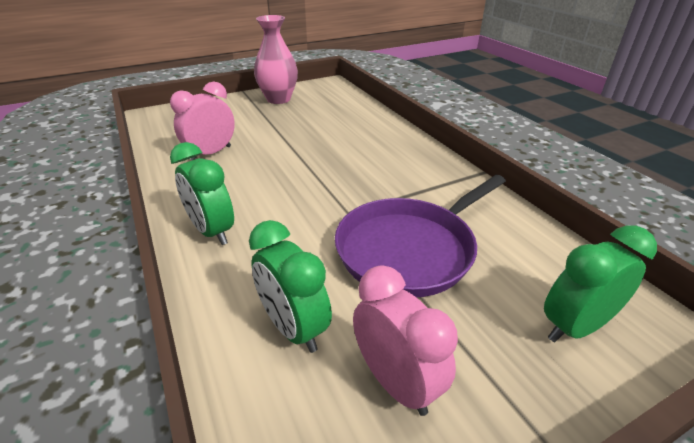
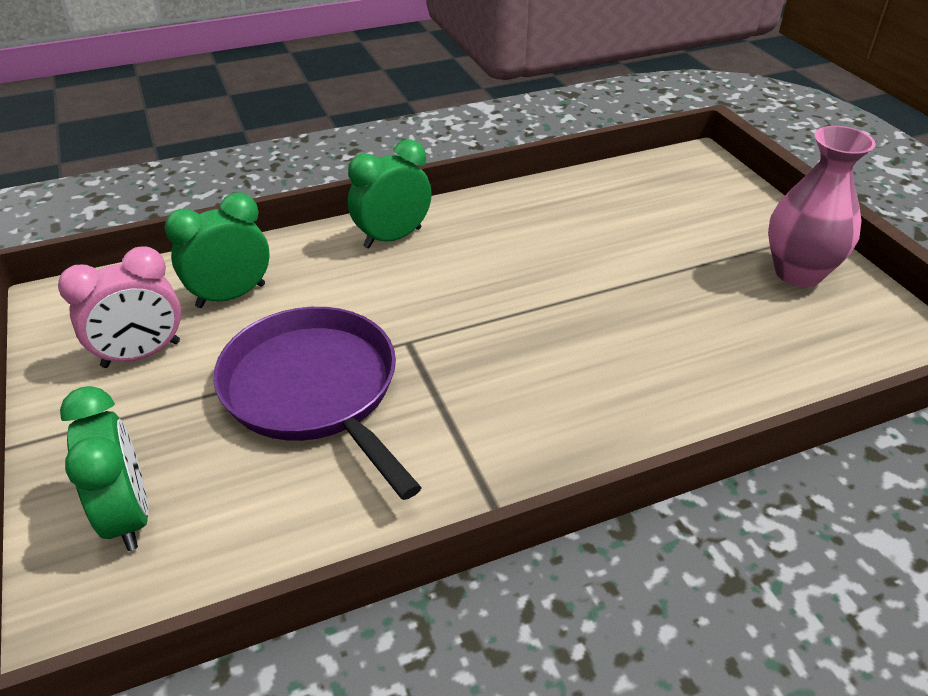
camera: 95 degrees right, 5 degrees up
(211, 153) = (575, 220): pink clock -> none

